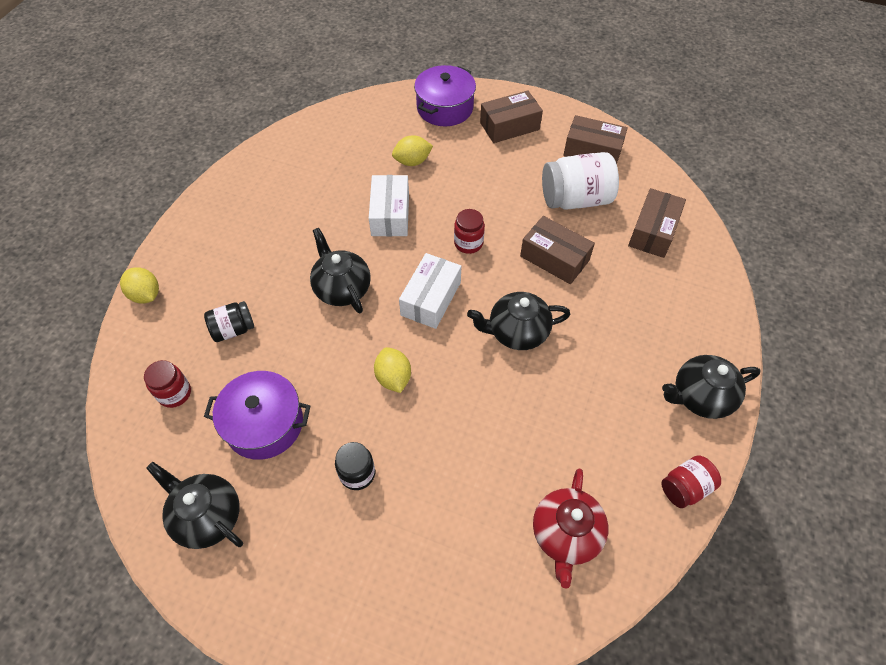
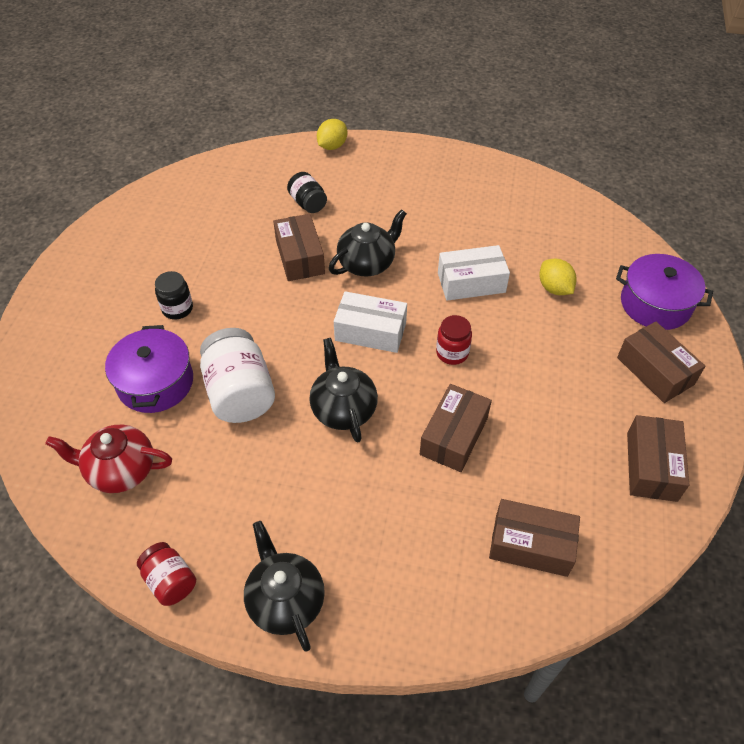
camera: 80 degrees right, 5 degrees down
(175, 393) = (242, 185): red jar -> none
(207, 516) = (140, 228): black teapot -> none
(264, 424) = (219, 242): purple pot -> purple pot (155, 382)
(314, 346) = (300, 257): none -> brown box
(393, 378) = (274, 317): yellow lemon -> none
(575, 199) = (555, 452): white jar -> white jar (240, 393)

